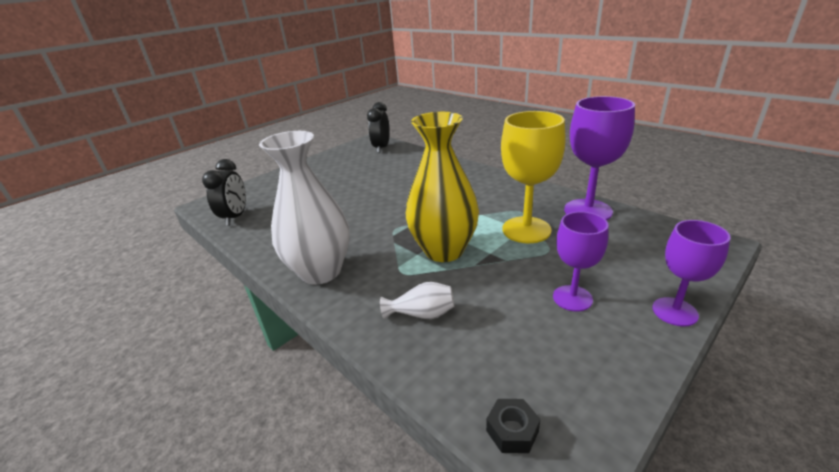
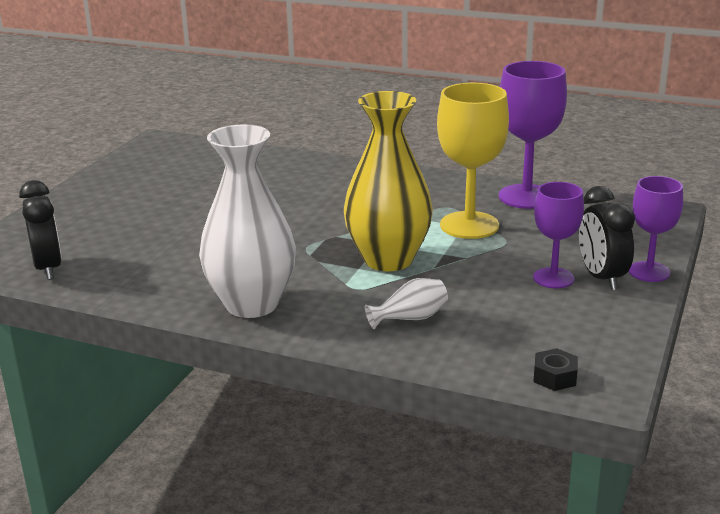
camera: 25 degrees left, 5 degrees down
(381, 148) = (189, 151): black clock -> black clock (601, 278)

